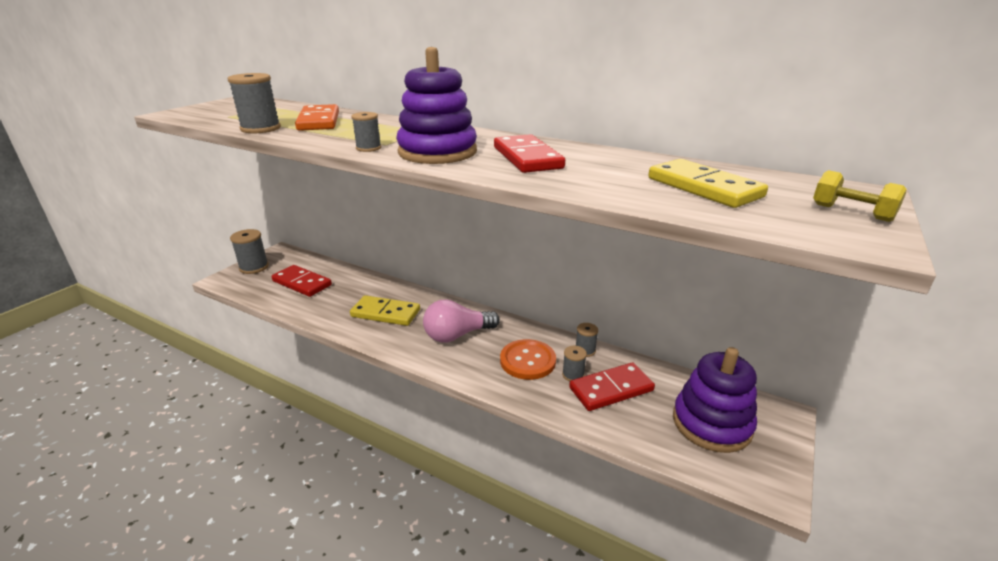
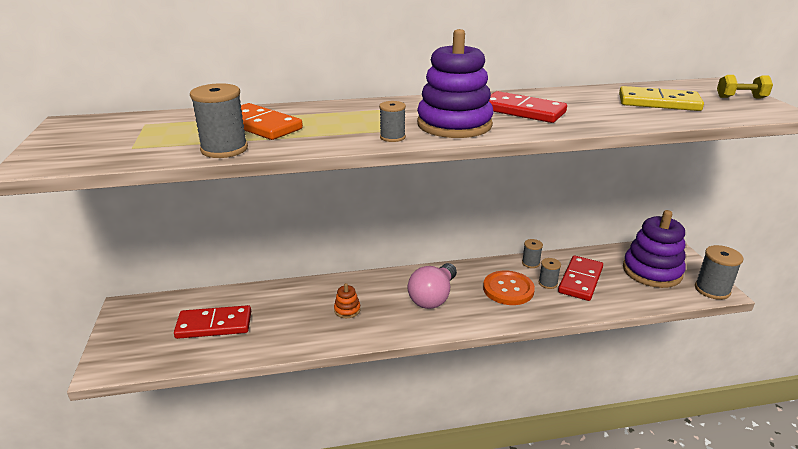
camera: 40 degrees left, 0 degrees up
(254, 267) = (123, 337): grey spool -> grey spool (712, 290)
(385, 313) = (347, 310): yellow domino -> orange stacking toy

